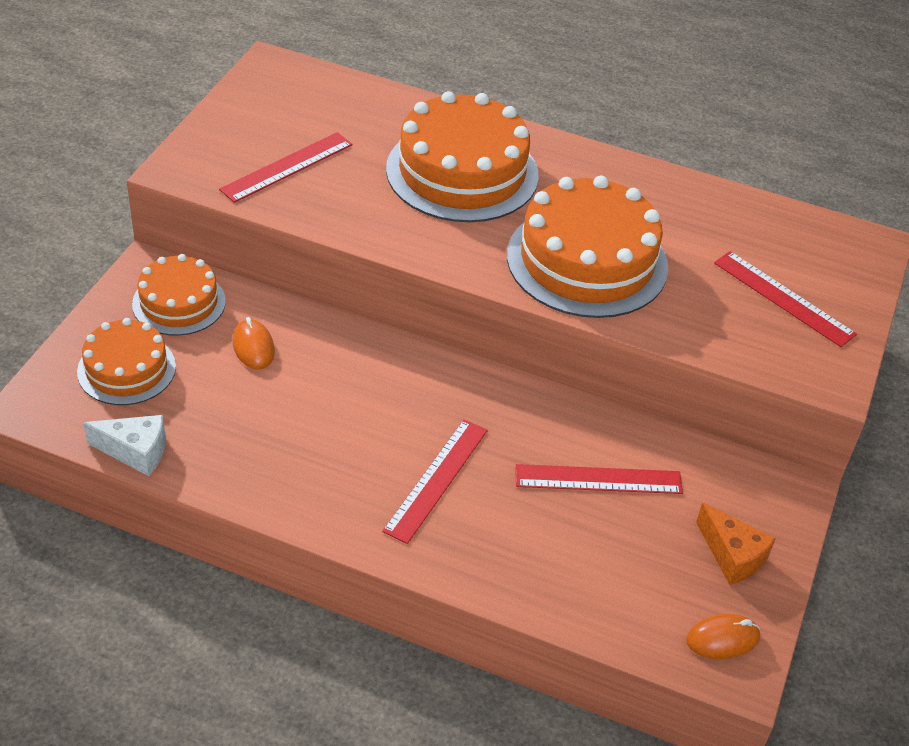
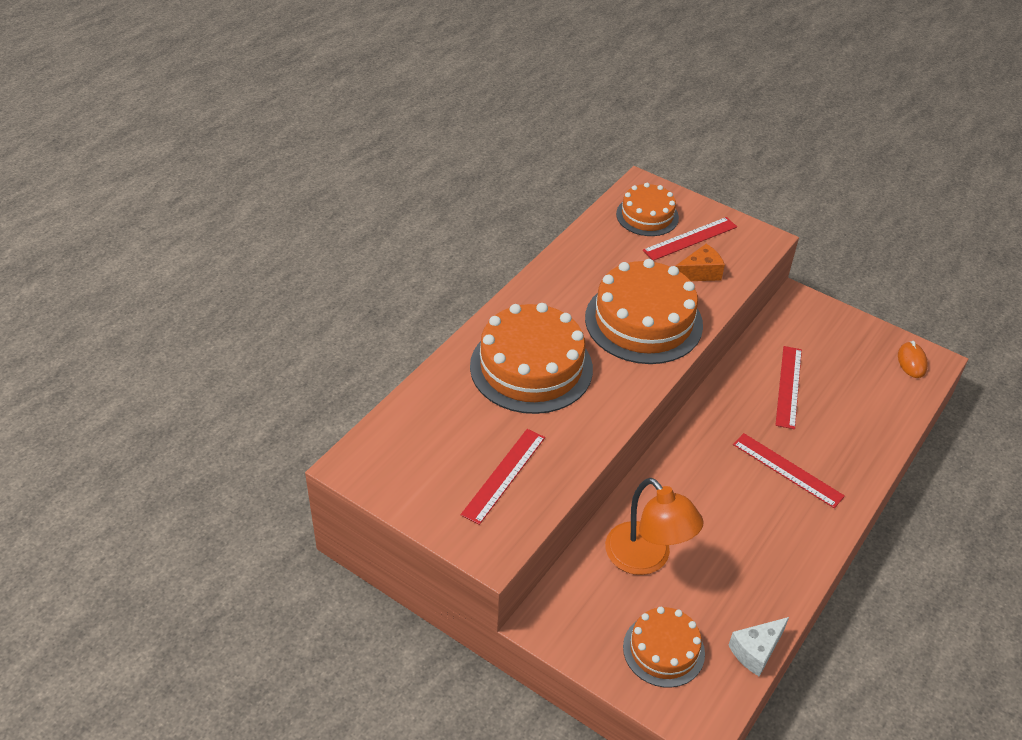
camera: 75 degrees left, 0 degrees up
(135, 452) = (756, 651): white cheese -> white cheese turned 150 degrees counterclockwise
(179, 302) = (587, 604): orange cake -> orange cake (647, 216)
(253, 347) = (646, 559): orange mouse -> orange lamp
(287, 167) = (504, 475): red ruler -> red ruler turned 60 degrees clockwise
(732, 556) = (850, 341): orange cheese -> orange cheese (700, 273)

